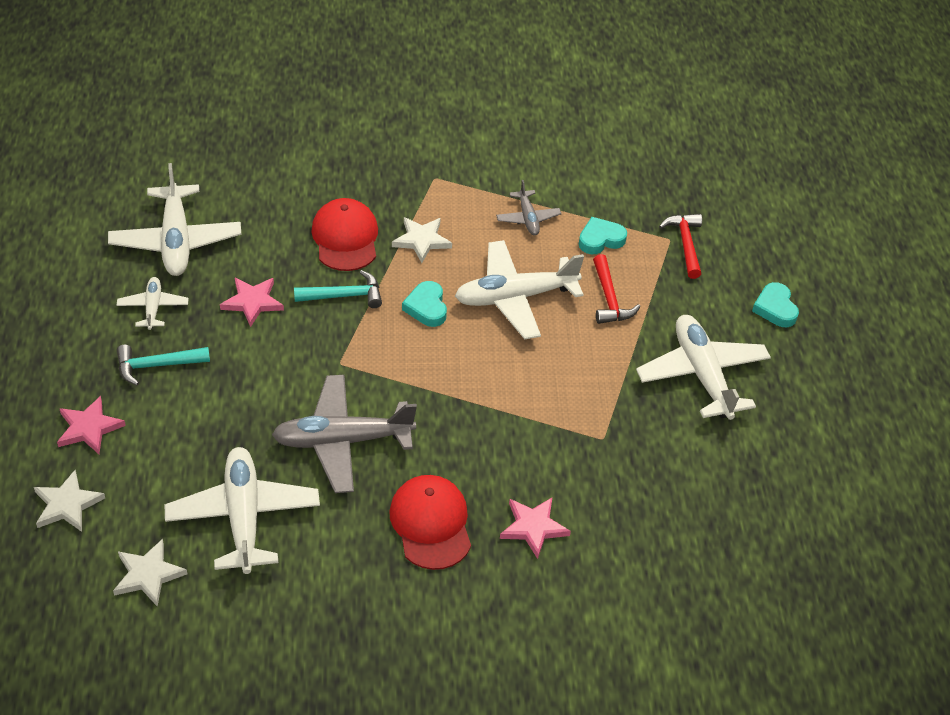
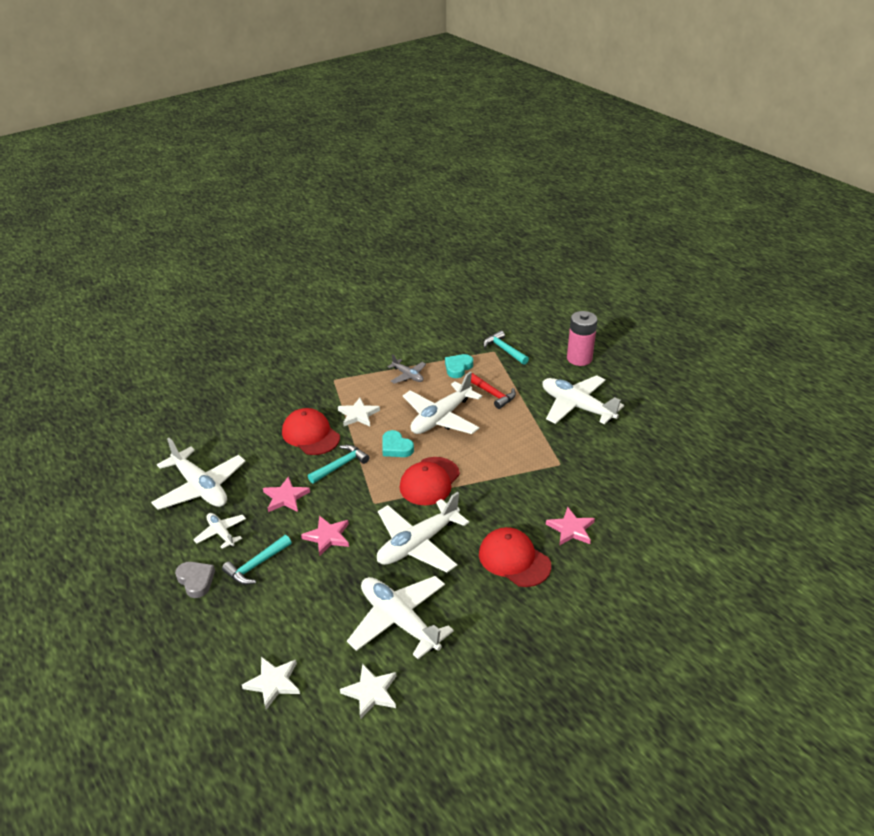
camera: 30 degrees left, 10 degrees down
(86, 348) = (196, 580): none -> grey heart
(89, 428) = (244, 627): pink star -> pink star (327, 537)
(343, 441) = (418, 544): grey plane -> white plane
(425, 372) = (429, 481): none -> red cap
(685, 244) = (504, 350): red hammer -> turquoise hammer
(775, 308) = (579, 358): turquoise heart -> pink battery

